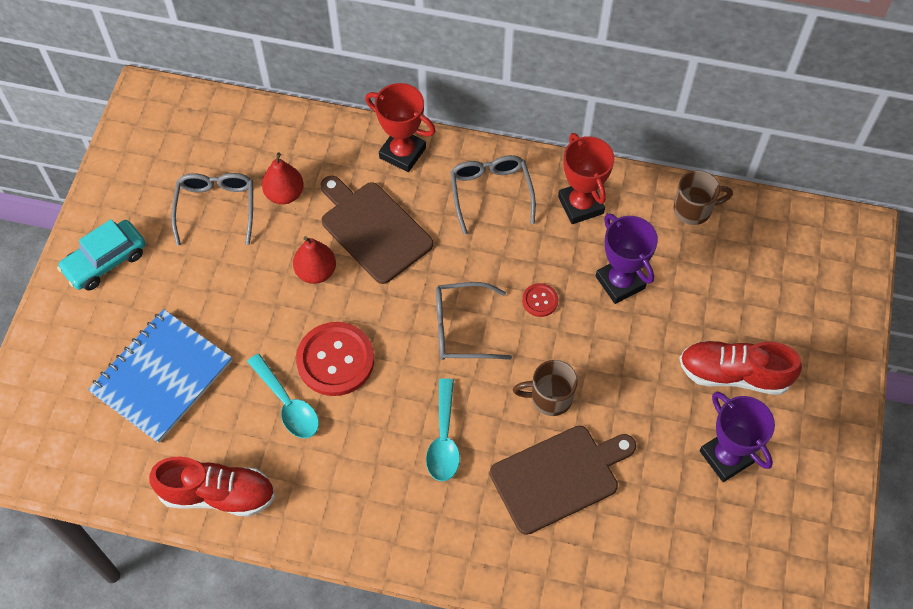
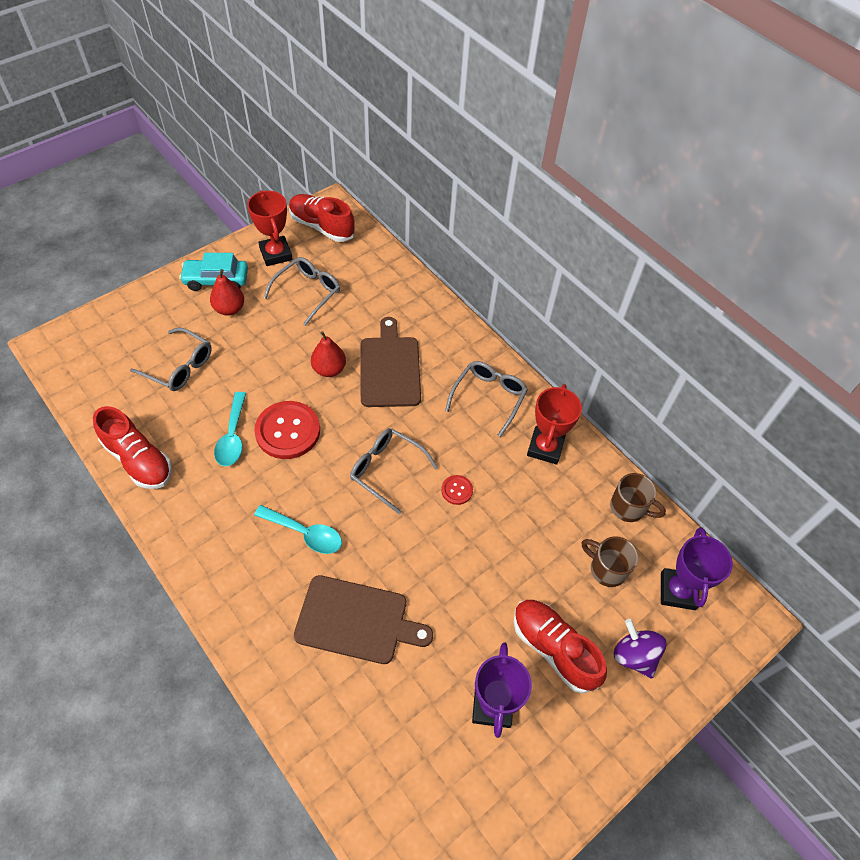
camera: 35 degrees right, 5 degrees down
(159, 126) = (322, 226): none -> red shoe
(162, 377) = (179, 366): blue notebook -> grey glasses
(285, 194) = (356, 311): red pear -> red pear (229, 309)
(402, 153) = (453, 334): red trophy -> red trophy (276, 254)
(444, 439) = (305, 533): turquoise spoon -> turquoise spoon turned 105 degrees counterclockwise
(549, 398) = (402, 560): brown mug -> brown mug (606, 569)
(620, 282) = (526, 519): purple trophy -> purple trophy (677, 591)
(797, 331) = (634, 655): none -> purple spinning top

